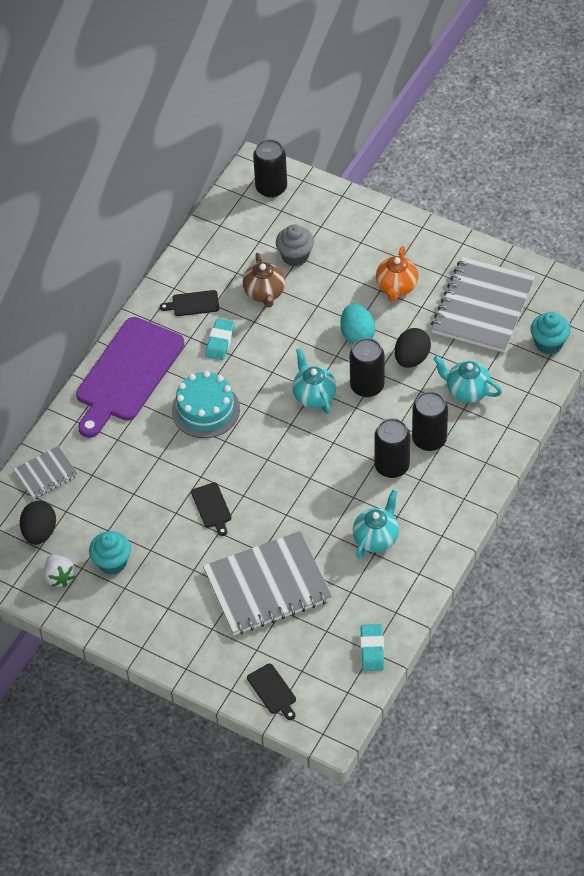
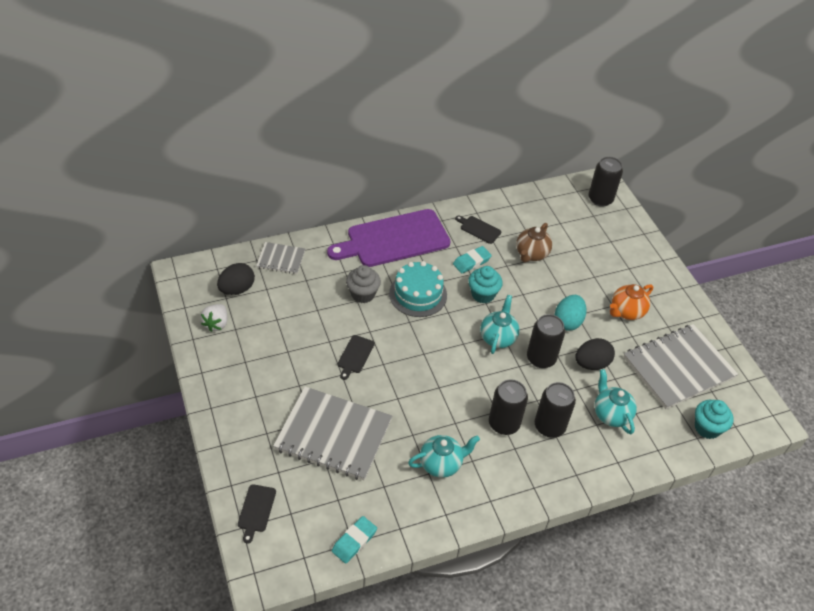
camera: 35 degrees right, 5 degrees down
(112, 562) = (256, 340): turquoise cupcake -> turquoise cupcake (483, 294)
(295, 256) = (575, 247): grey cupcake -> grey cupcake (363, 294)

